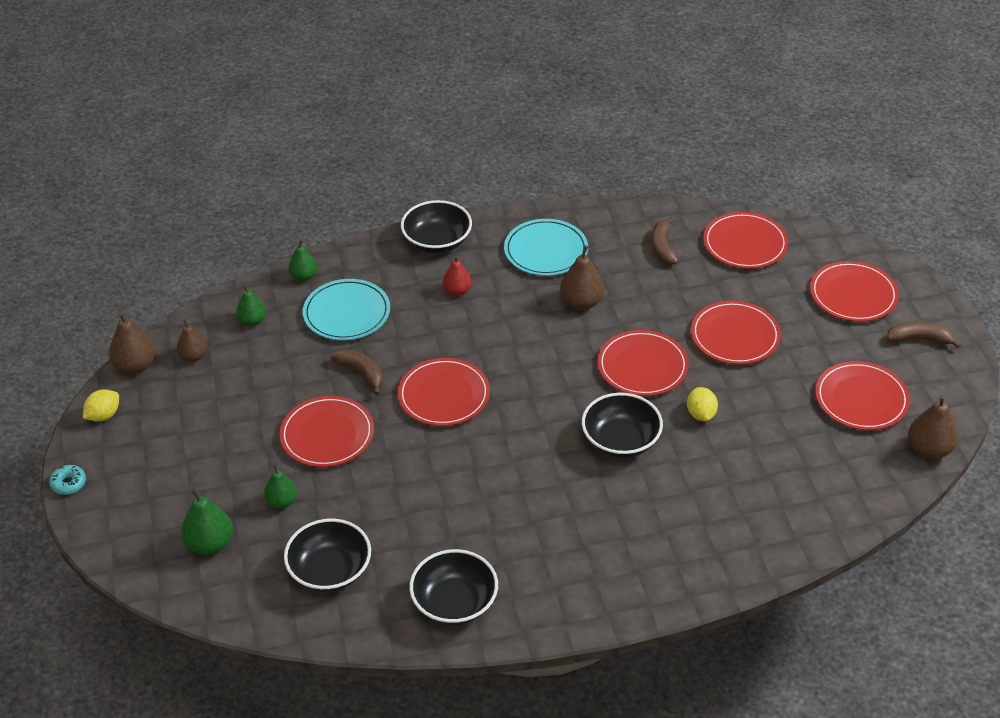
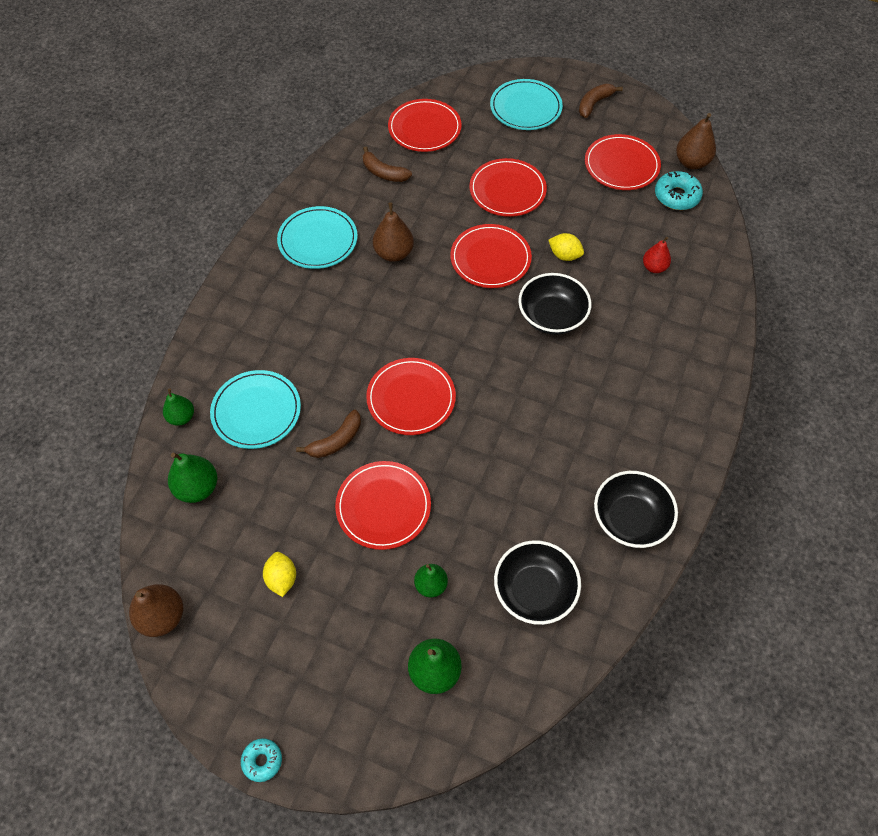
camera: 55 degrees left, 15 degrees up
(104, 415) = (201, 681): yellow lemon -> yellow lemon (282, 579)
(194, 356) = (196, 560): brown pear -> none
(252, 321) = (197, 488): green pear -> green pear, size x1.51
(362, 373) = (336, 441): brown banana -> brown banana turned 150 degrees clockwise
(437, 242) = (237, 301): black bowl -> none
(457, 291) = (306, 321): red pear -> red pear (654, 267)
(853, 294) = (525, 107): red plate -> turquoise plate
(868, 459) = (676, 196): none -> turquoise donut

